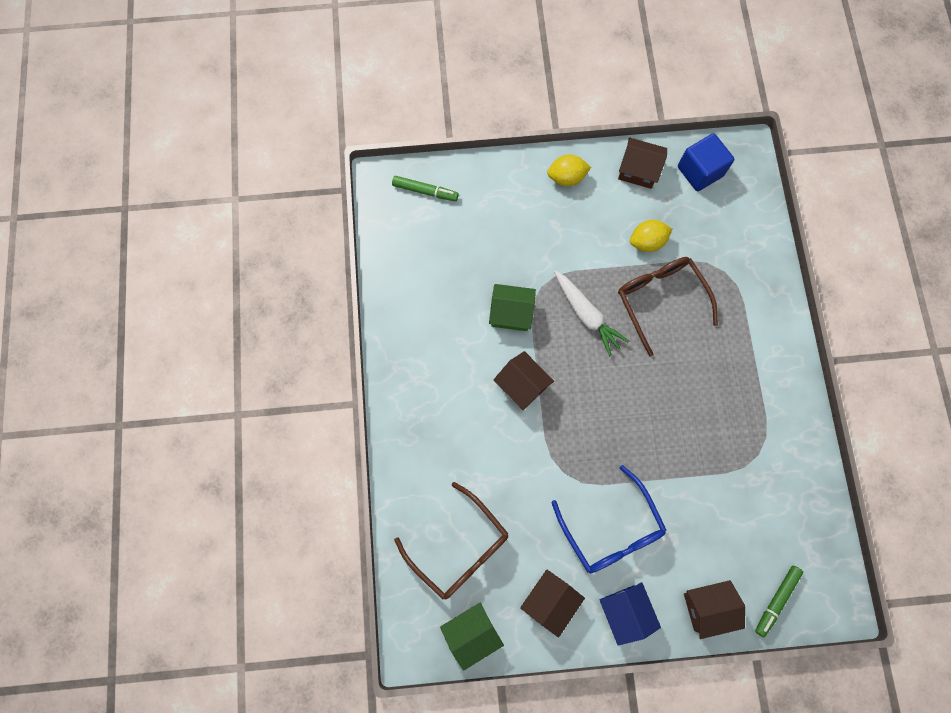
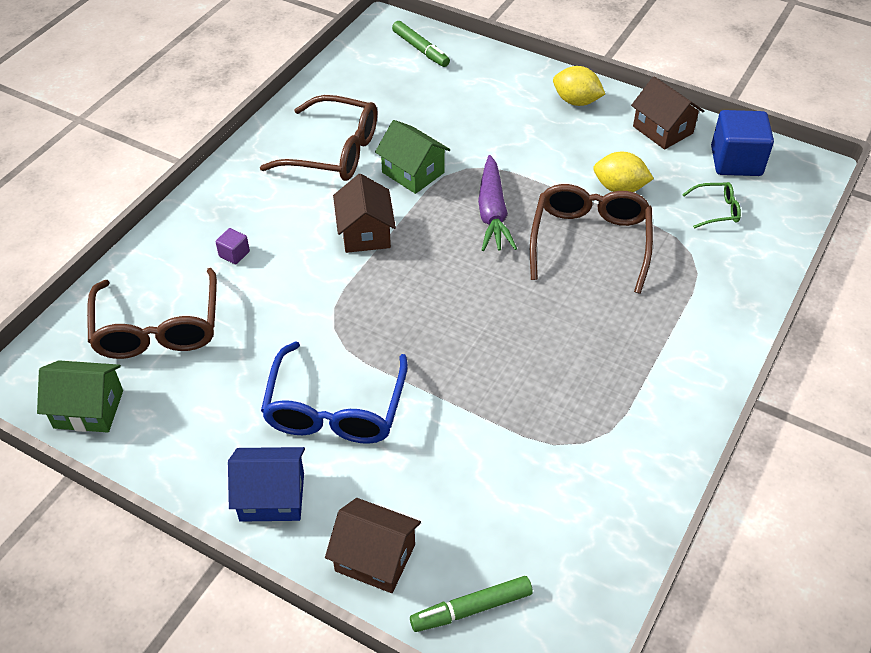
camera: 35 degrees right, 25 degrees down
(445, 328) = (334, 152): none -> brown glasses
(455, 459) = (234, 254): none -> purple cube
(550, 601) = (199, 433): brown house -> none
(586, 315) = (492, 213): white carrot -> purple carrot
(625, 611) = (272, 497): blue house -> blue house turned 75 degrees clockwise
(715, 223) = (716, 210): none -> green glasses

